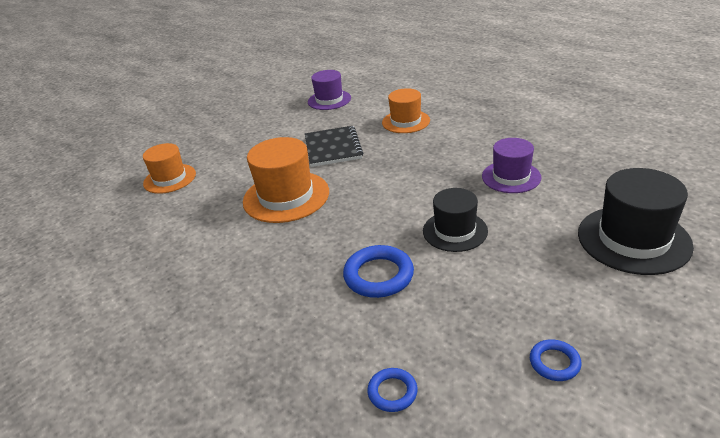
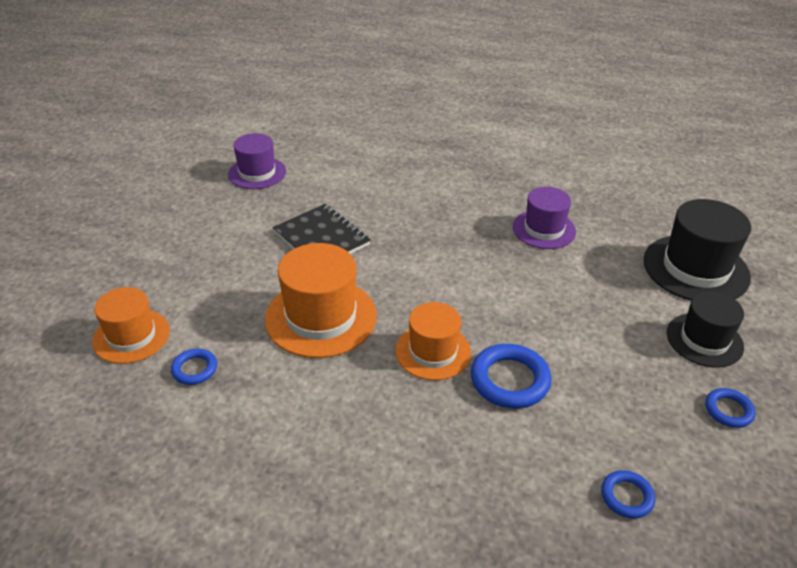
camera: 35 degrees left, 5 degrees up
(184, 206) = (194, 369): none -> blue ring
(406, 121) = (379, 185): orange hat -> orange hat (433, 351)
(455, 231) = (541, 306): black hat -> black hat (704, 340)

